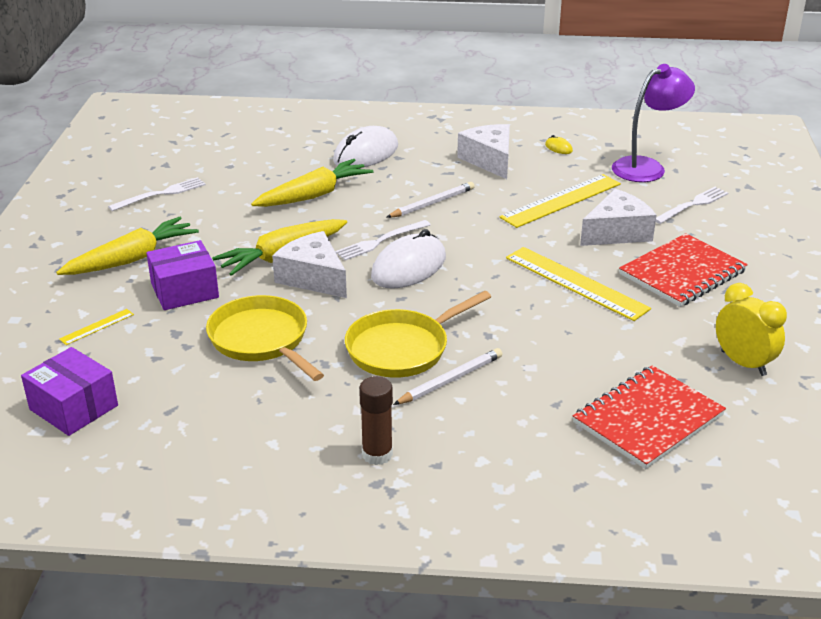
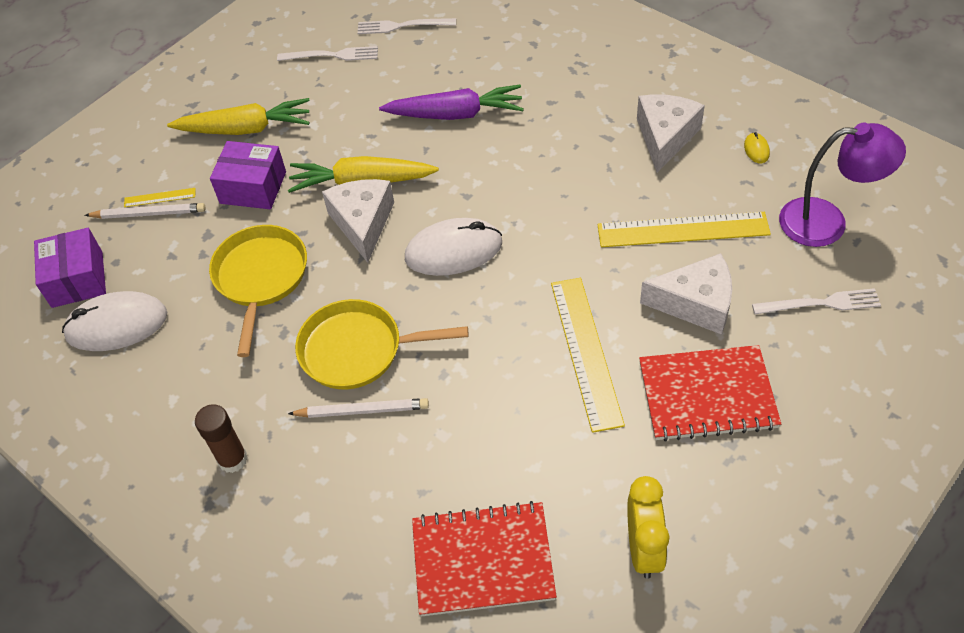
camera: 40 degrees right, 20 degrees up
(313, 195) = (455, 114): yellow carrot -> purple carrot
(366, 154) = (552, 75): white mouse -> white mouse (117, 325)
(380, 241) = (459, 204): white fork -> white fork (402, 26)
(432, 203) = (552, 174): white pencil -> white pencil (149, 214)

